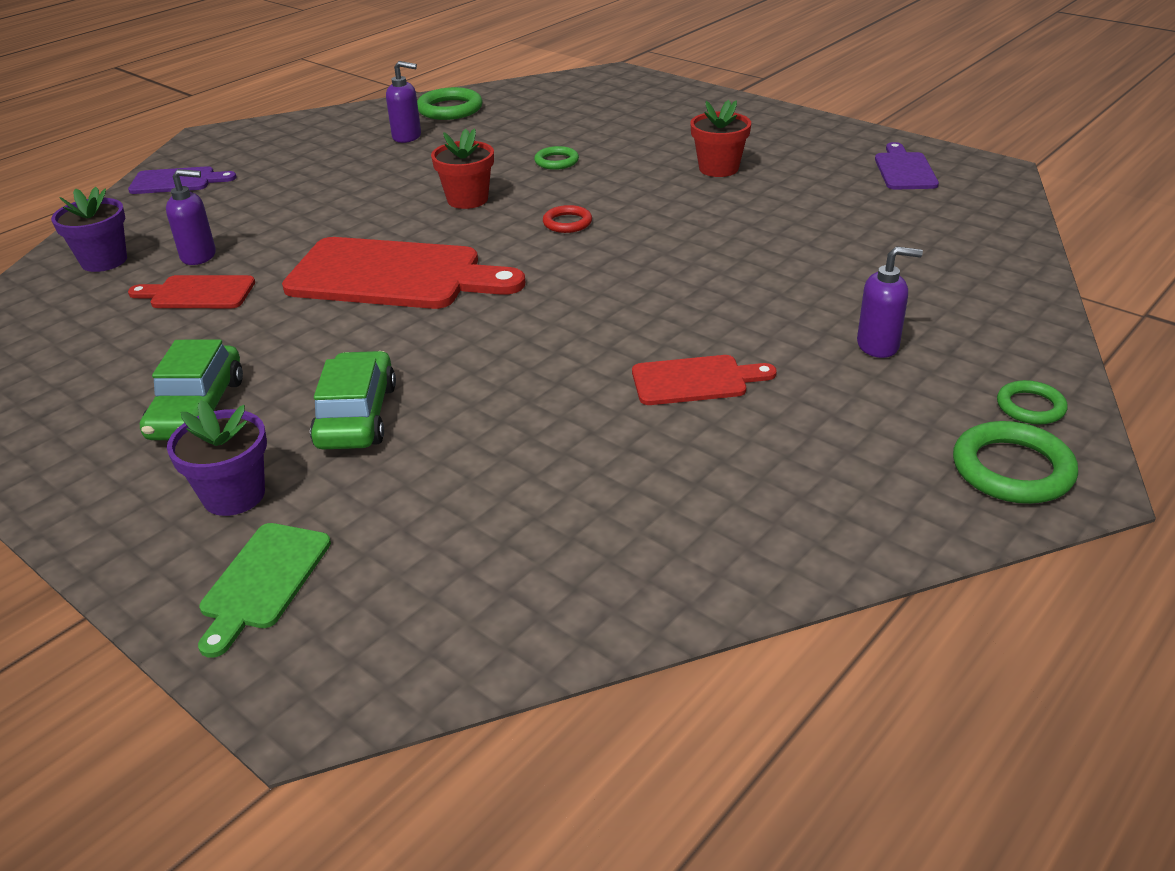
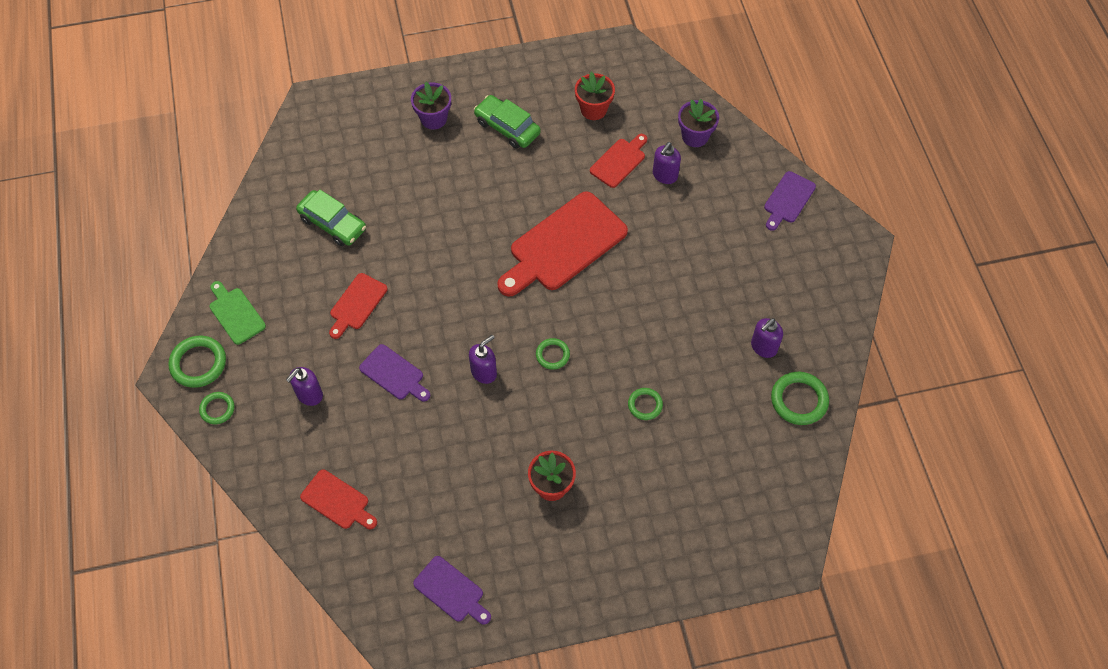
camera: 125 degrees right, 25 degrees up
(263, 581) = (377, 110): green cutting board -> green cutting board (236, 314)
(356, 416) = (450, 175): green car -> green car (333, 223)
(467, 199) = (629, 325): red flower pot -> red flower pot (593, 109)
(567, 223) = (552, 355): red ring -> green ring
(651, 250) = (484, 372): none -> purple soap dispenser
(748, 302) = (394, 374): none -> purple cutting board
(951, 261) = (337, 501): none -> red cutting board

